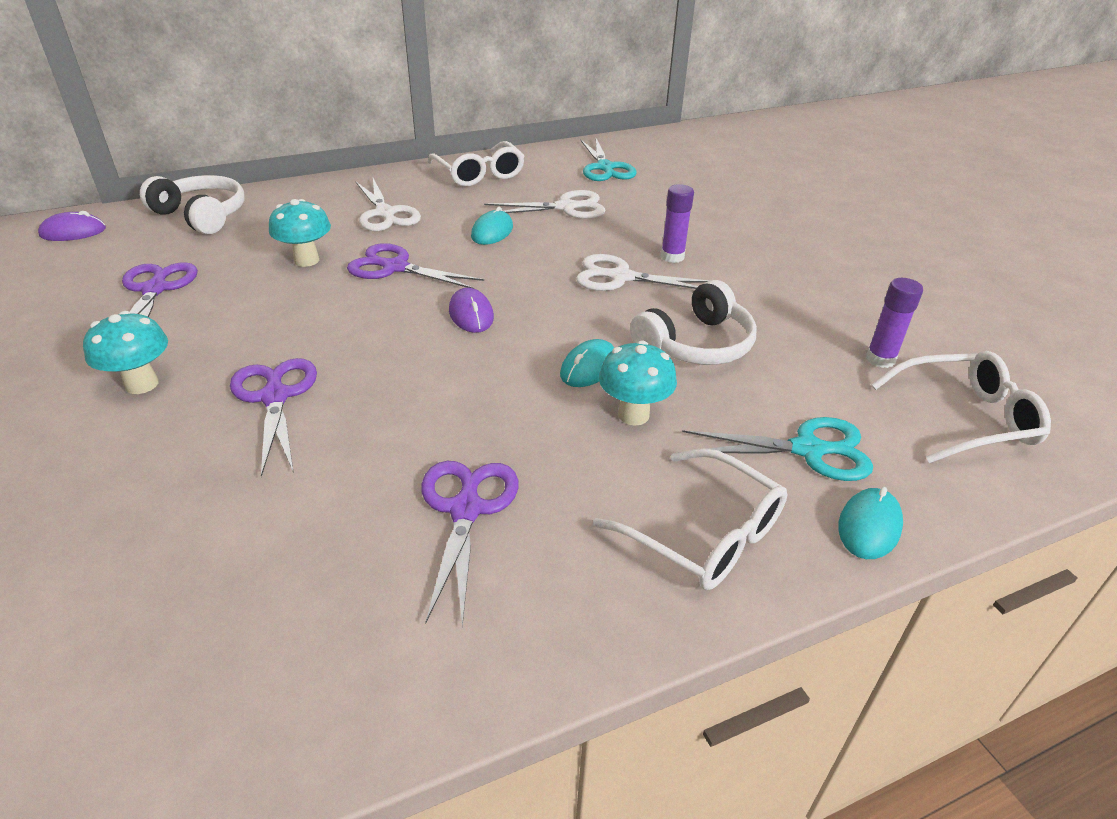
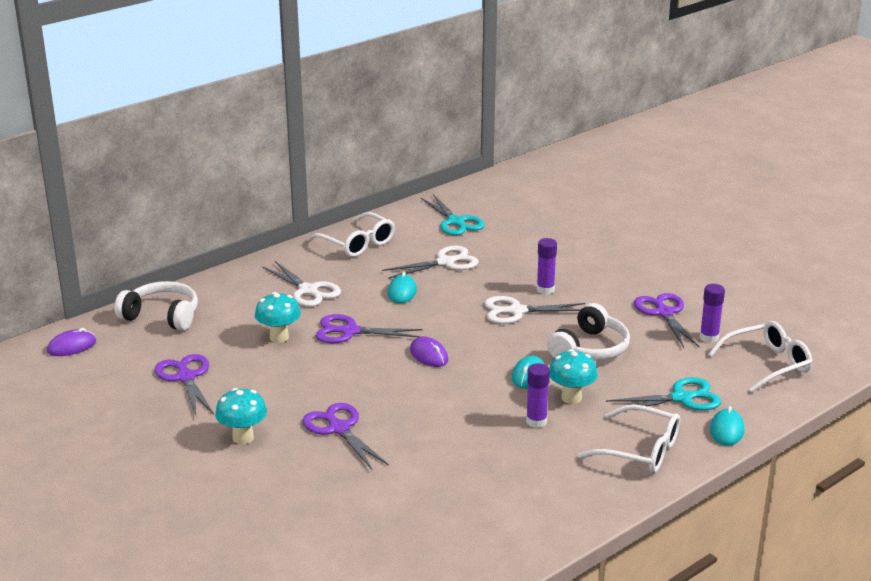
camera: 15 degrees left, 10 degrees down
(466, 510) = (503, 464): purple scissors -> purple scissors (664, 313)
(560, 444) = (536, 421): none -> purple glue stick

